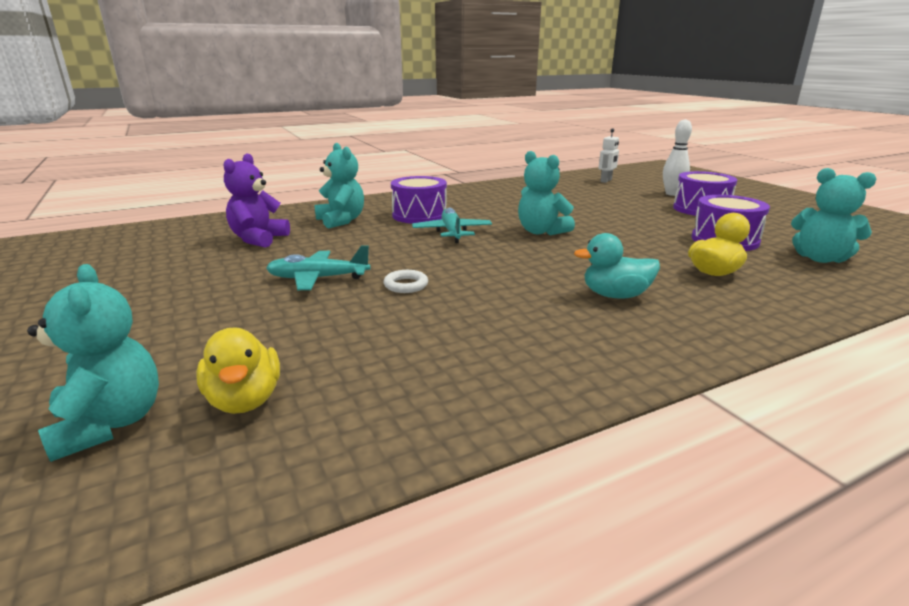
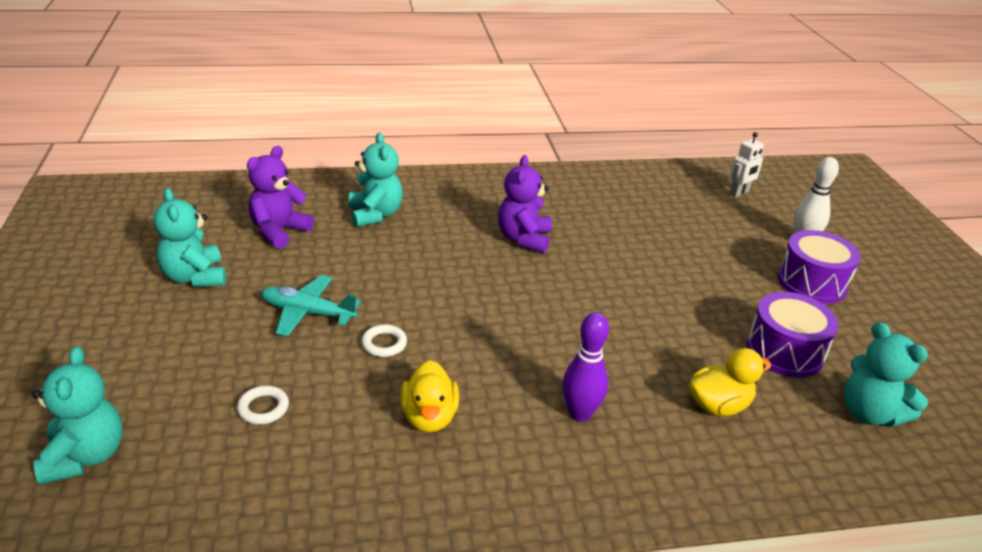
camera: 15 degrees right, 10 degrees up
(245, 400) = (185, 459): yellow duck -> yellow duck (429, 417)
(313, 345) = (263, 408): none -> white ring
(419, 215) = (464, 222): purple drum -> none
(452, 232) = (480, 264): turquoise plane -> none
(475, 217) = (524, 239): none -> purple teddy bear
(541, 232) = (580, 285): turquoise teddy bear -> turquoise teddy bear (195, 277)
(615, 295) = (580, 413): turquoise duck -> purple bowling pin

